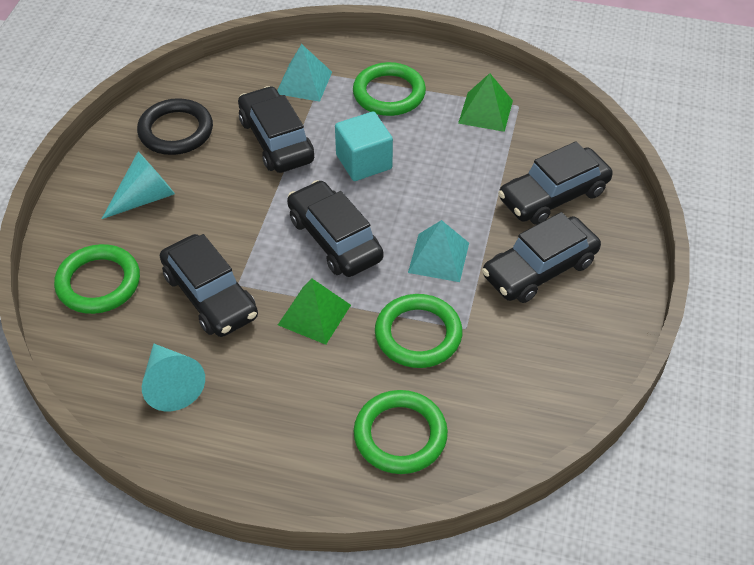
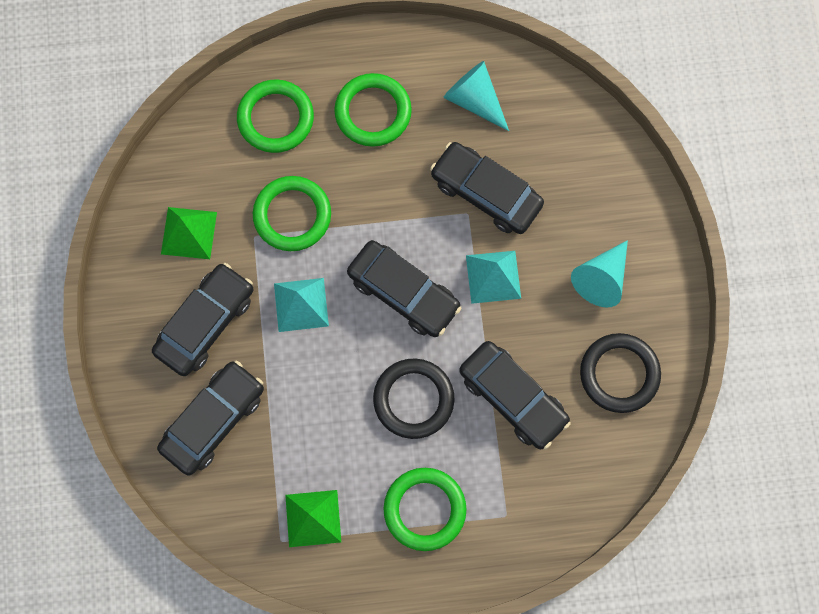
camera: 160 degrees right, 25 degrees up
(98, 283) = (588, 172): green ring -> green ring (373, 112)
(304, 82) = (522, 493): turquoise pyramid -> turquoise pyramid (493, 276)
(314, 315) = (388, 204): green pyramid -> green pyramid (188, 233)
(364, 162) = (413, 399): turquoise cube -> black ring

